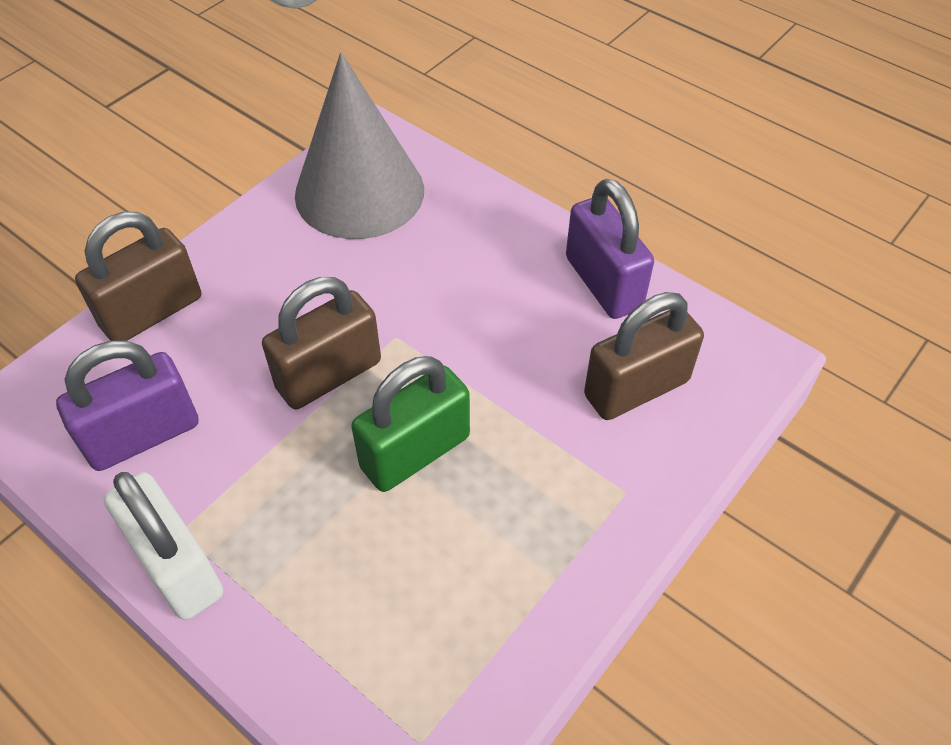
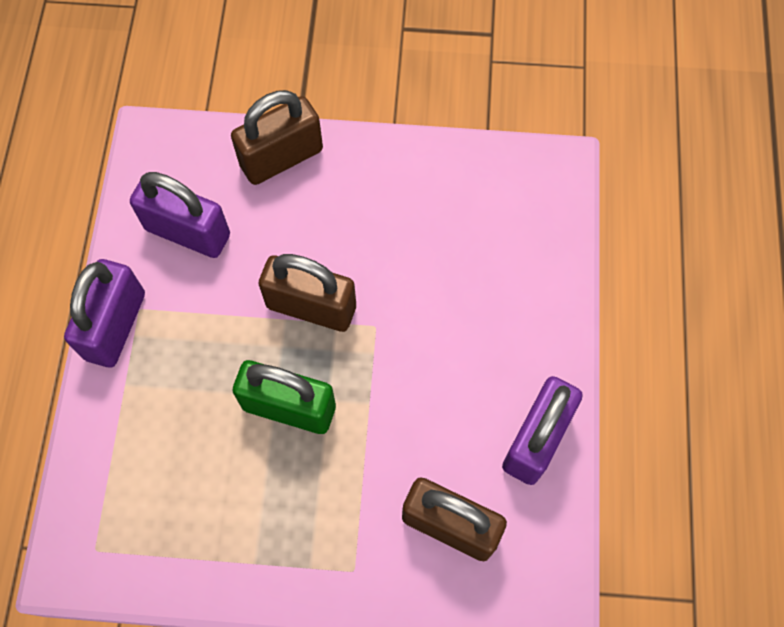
camera: 55 degrees right, 15 degrees up
(152, 312) = (281, 158): brown padlock -> brown padlock turned 45 degrees counterclockwise
(177, 566) = (115, 326): white padlock -> purple padlock
(359, 192) = (490, 202): grey cone -> none

